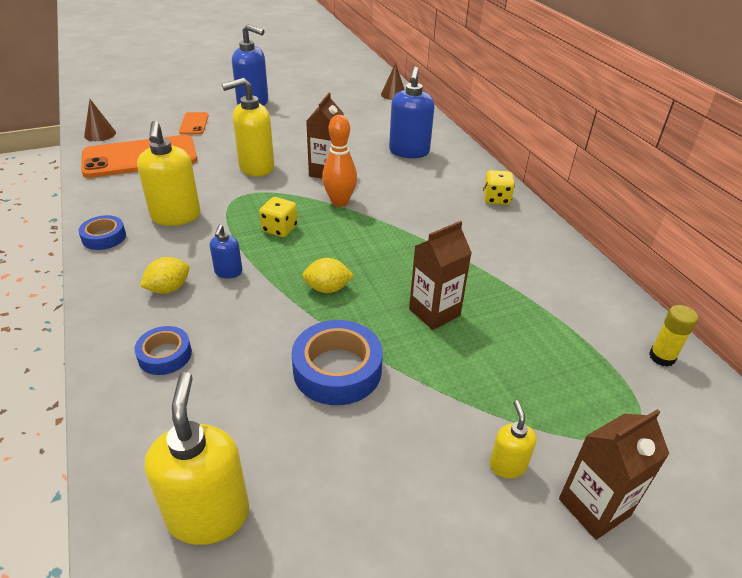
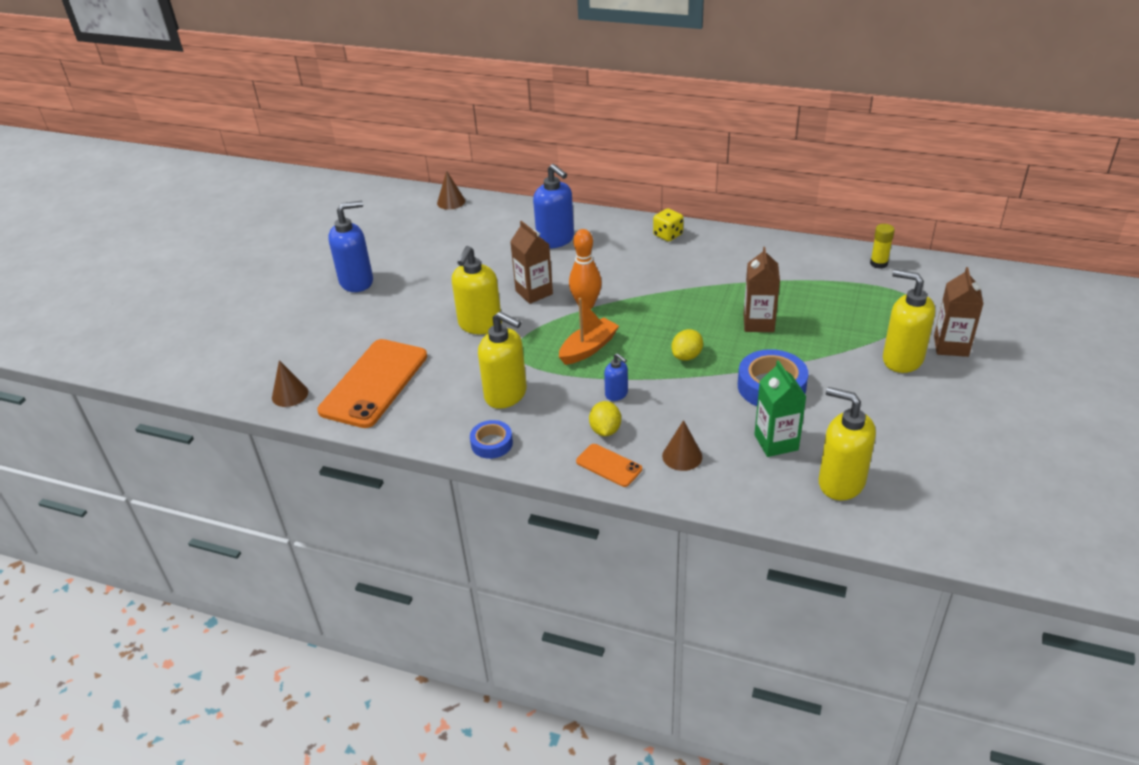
camera: 45 degrees left, 0 degrees up
(165, 355) = (682, 456): blue tape -> brown cone
(194, 124) = (349, 330): orange phone -> orange phone (609, 465)
(242, 418) = (776, 442): none -> green carton
(279, 229) = (588, 348): yellow dice -> orange boat
(507, 465) = (902, 359): yellow soap dispenser -> yellow soap dispenser, size x1.96

